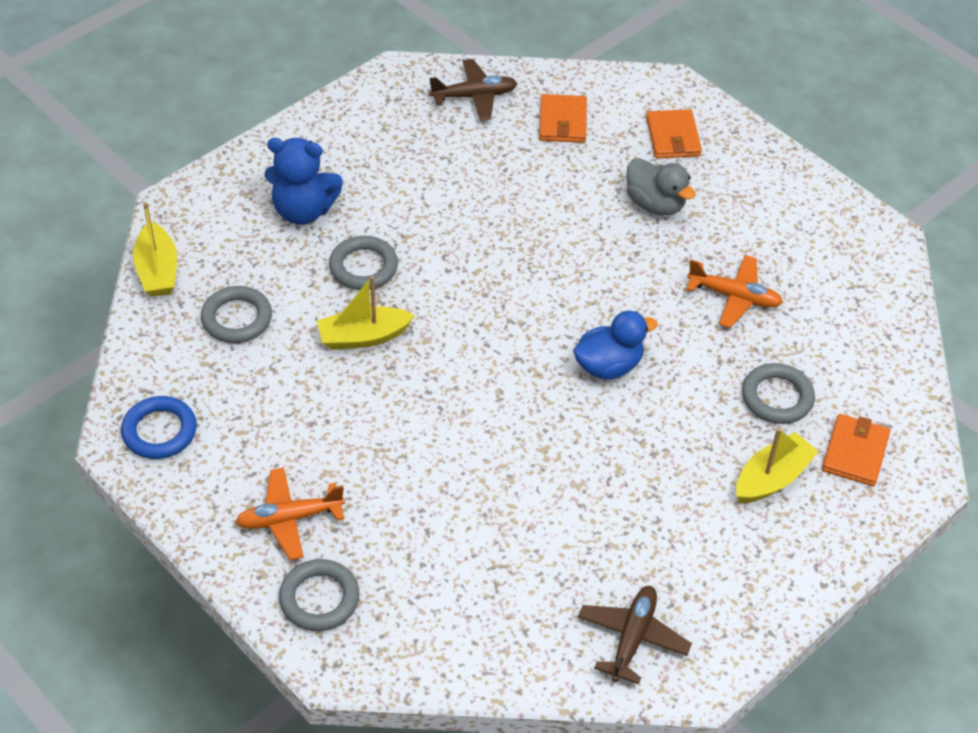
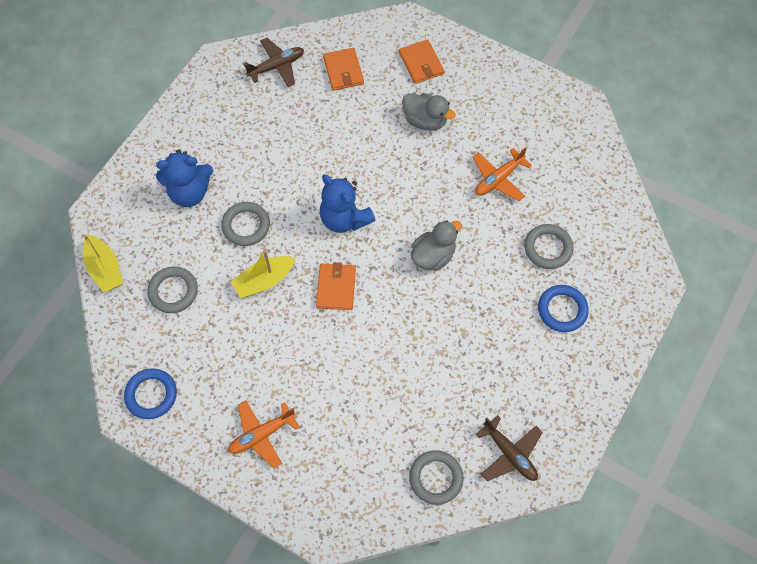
camera: 15 degrees left, 15 degrees up
(319, 598) = (301, 488): grey ring -> grey ring (436, 478)
(501, 291) = (344, 219): none -> blue teddy bear
(609, 366) = (433, 256): blue duck -> grey duck
(632, 638) = (509, 454): brown plane -> brown plane turned 135 degrees clockwise
(734, 297) = (498, 179): orange plane -> orange plane turned 135 degrees clockwise
(772, 478) = (562, 310): yellow boat -> blue ring
(855, 452) = (608, 275): orange wallet -> orange wallet (336, 288)

